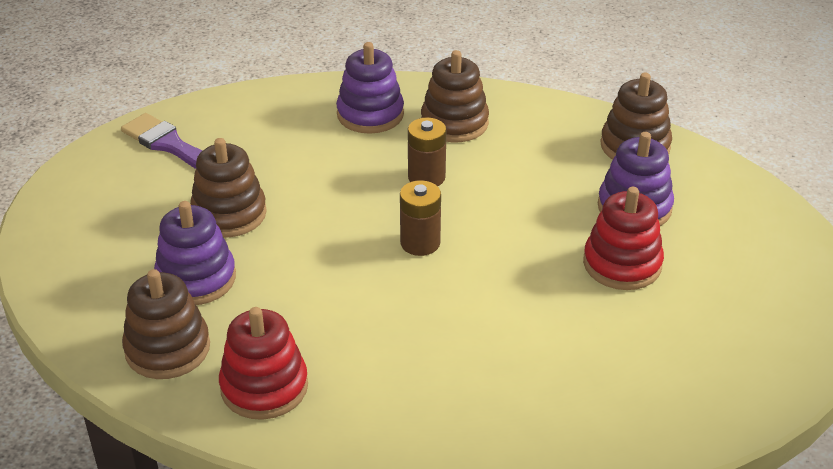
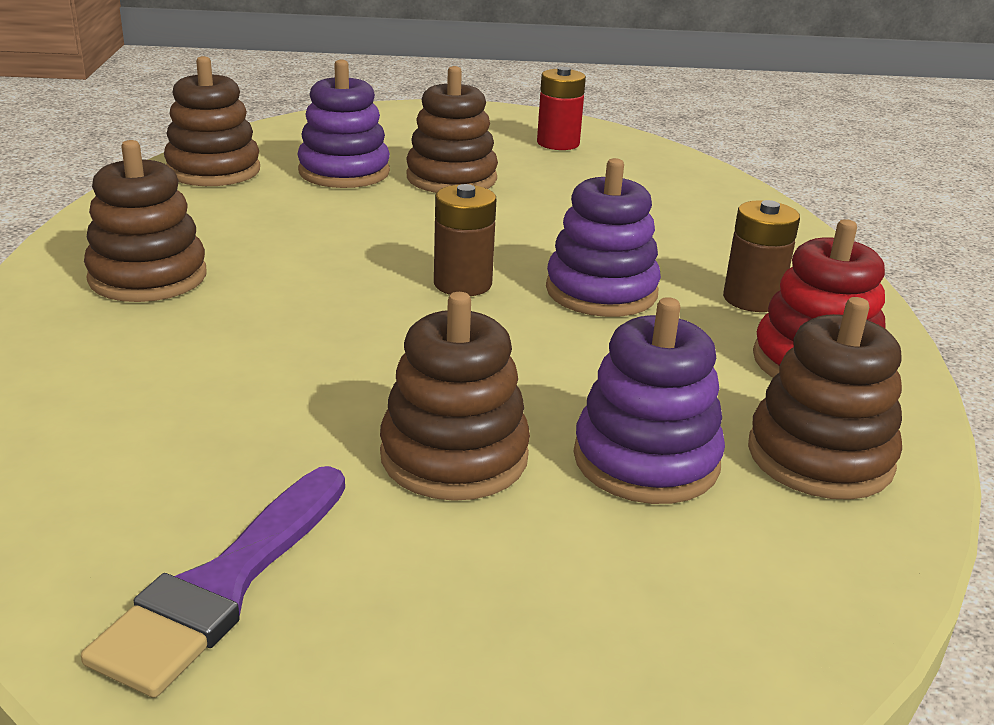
camera: 105 degrees left, 10 degrees down
(370, 114) = (111, 349): purple stacking toy -> purple stacking toy (601, 291)
(426, 177) = (303, 289): brown battery -> brown battery (752, 299)
(622, 264) = (451, 178): red stacking toy -> brown stacking toy
(725, 350) = (558, 143): none -> red battery

